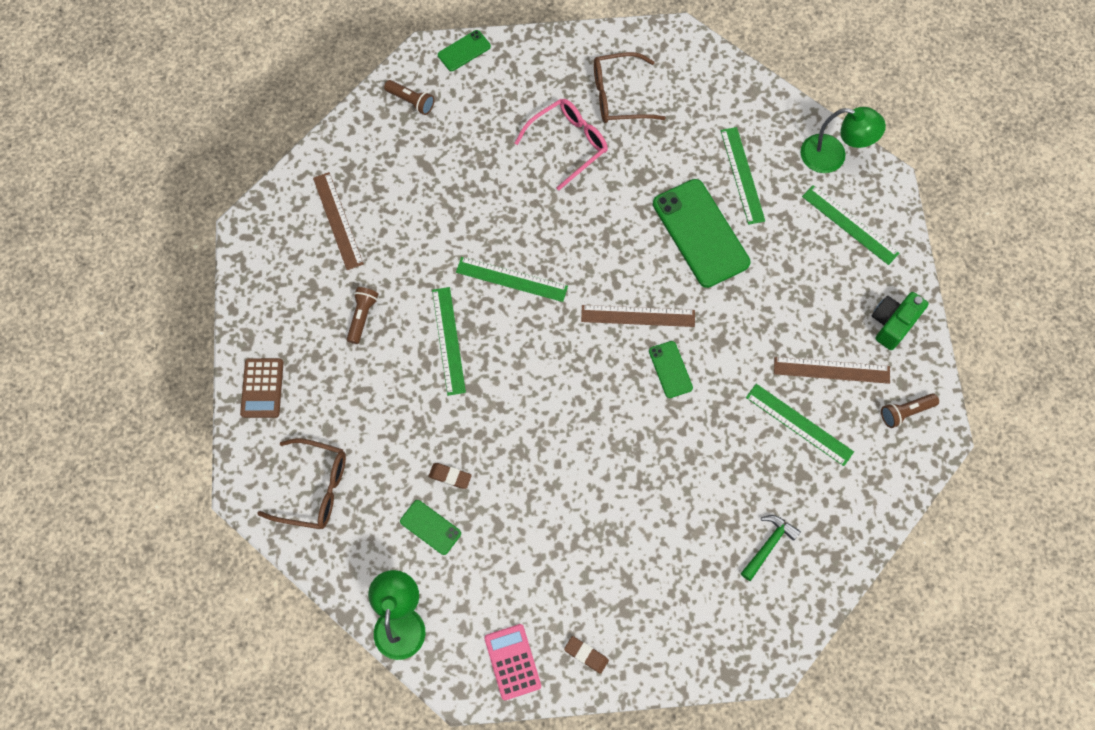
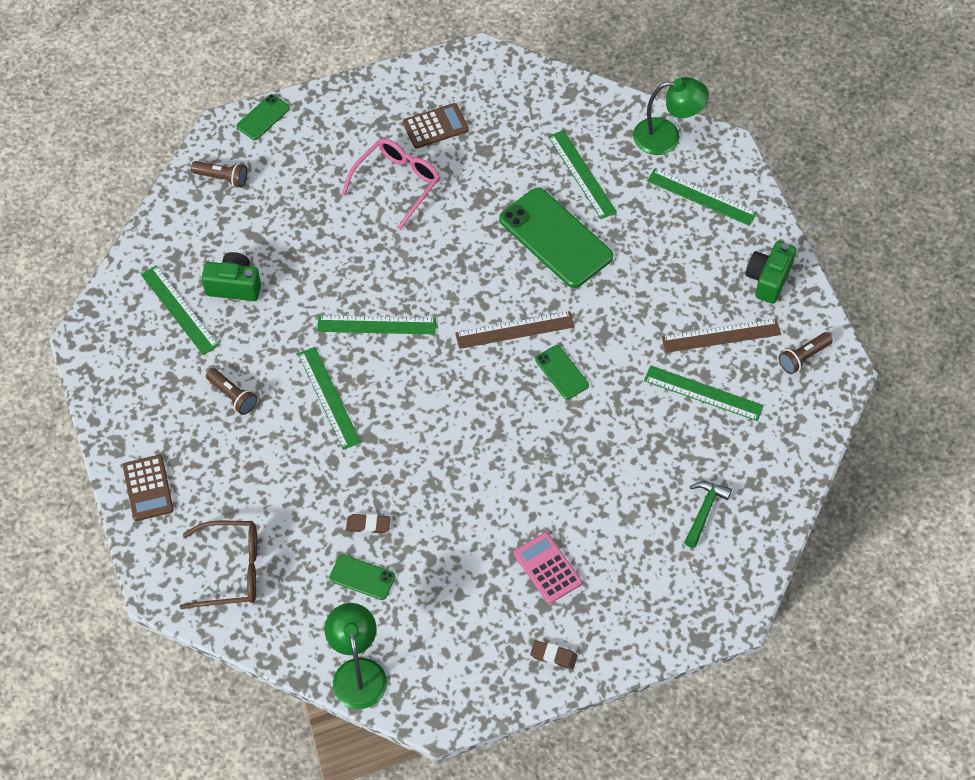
camera: 15 degrees left, 10 degrees down
(338, 220) = (179, 310): brown ruler -> green ruler
(362, 317) = (232, 396): brown flashlight -> brown flashlight turned 135 degrees clockwise
(393, 209) = (234, 286): none -> green camera
(512, 662) = (482, 681): pink calculator -> pink calculator (547, 568)
(618, 96) = (435, 126): brown glasses -> brown calculator

